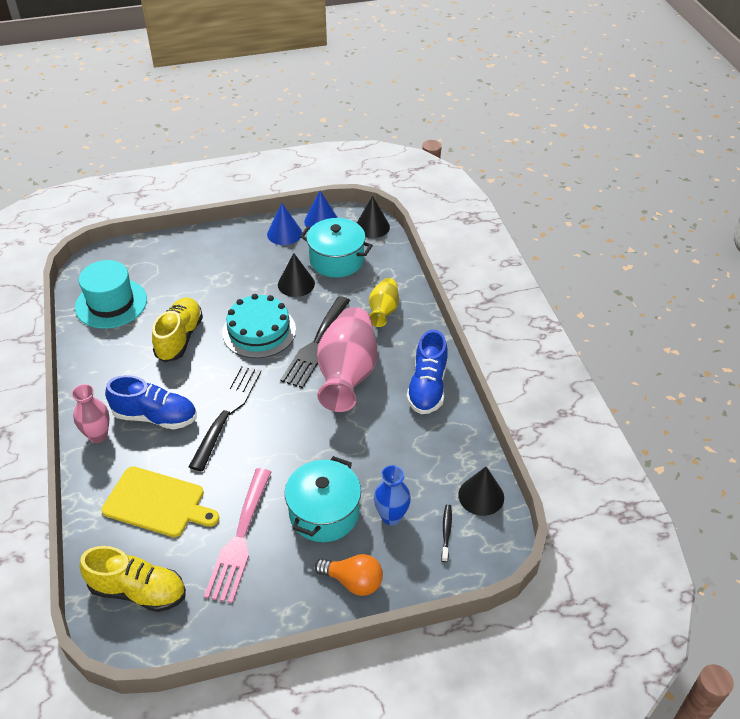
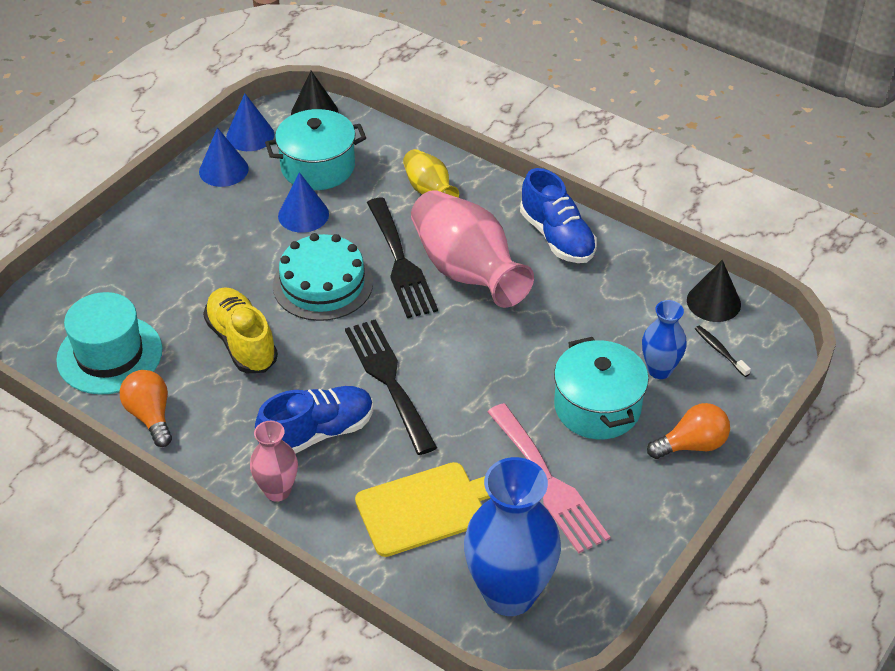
camera: 40 degrees left, 0 degrees up
(90, 350) = (150, 416): none -> orange light bulb
(138, 591) = (509, 594): yellow shoe -> blue vase
(296, 284) = (303, 215): black cone -> blue cone

